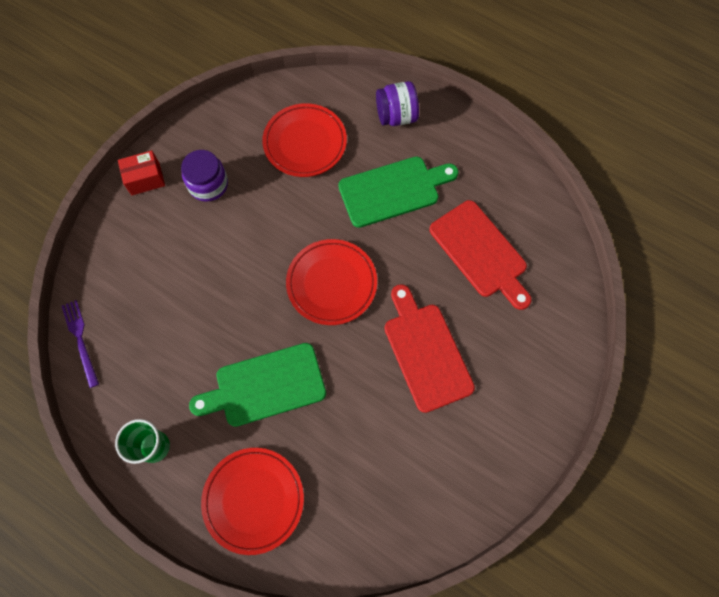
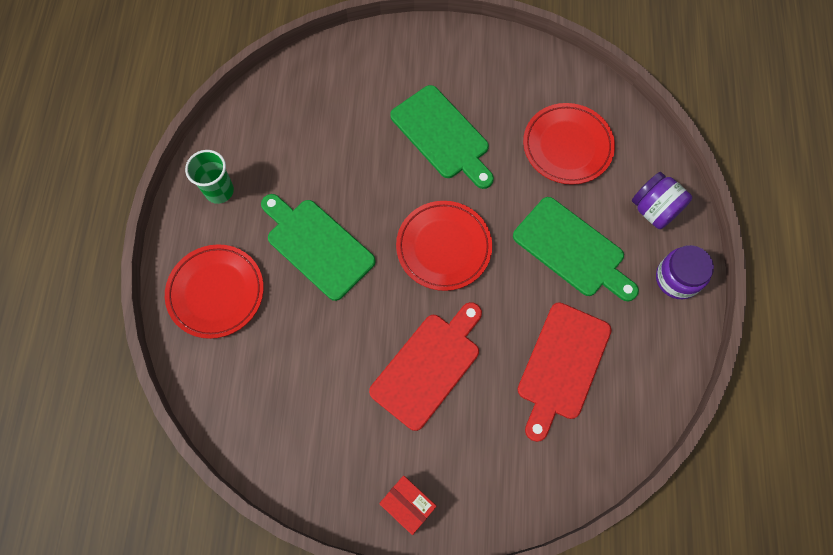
camera: 60 degrees right, 0 degrees up
(80, 340) = (275, 84): purple fork -> none
(145, 179) = (443, 42): red box -> red box (408, 505)
(208, 184) = (471, 93): purple jar -> purple jar (677, 278)
(231, 228) = (442, 135): none -> green cutting board

